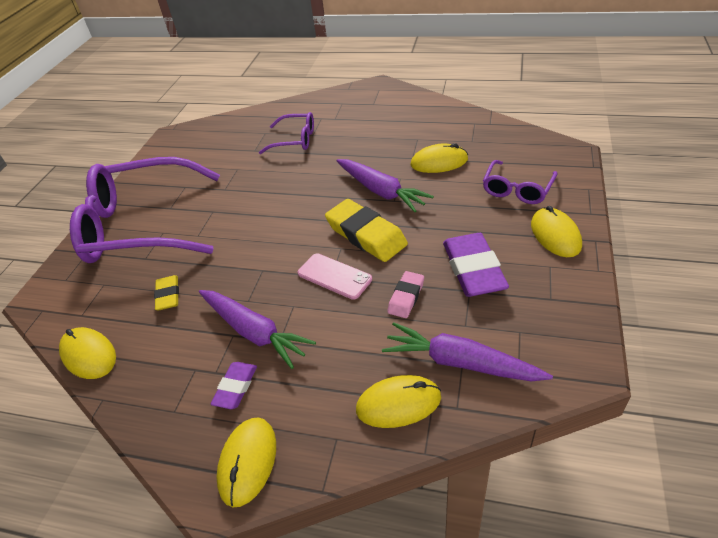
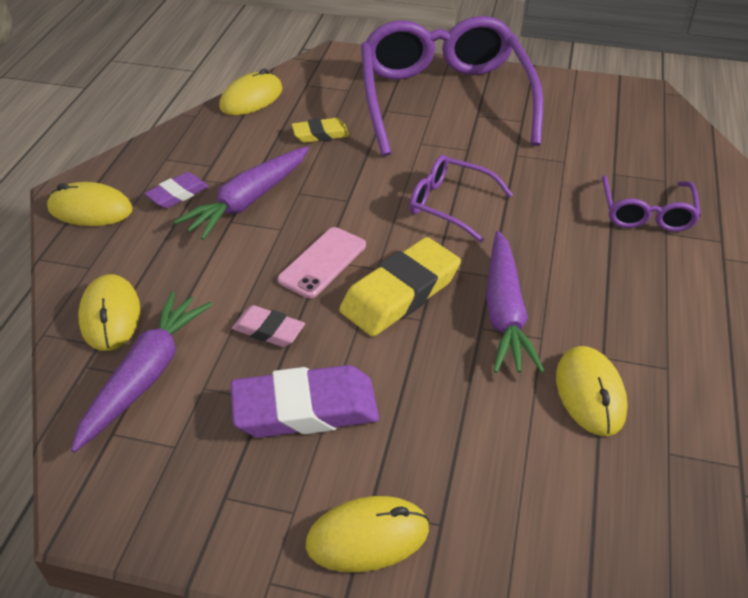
camera: 85 degrees right, 0 degrees up
(236, 387) = (178, 194): purple eraser -> purple eraser turned 60 degrees counterclockwise
(381, 191) = (505, 312): purple carrot -> purple carrot turned 45 degrees counterclockwise
(517, 189) = (504, 502): purple glasses -> purple glasses (450, 204)

